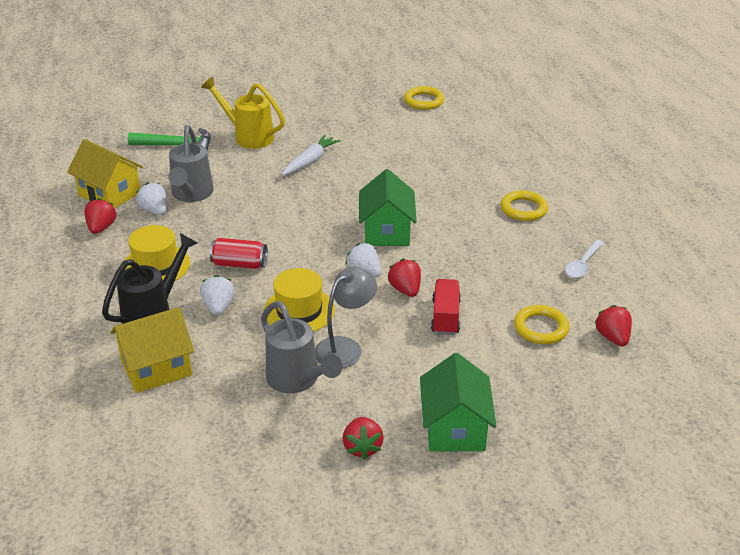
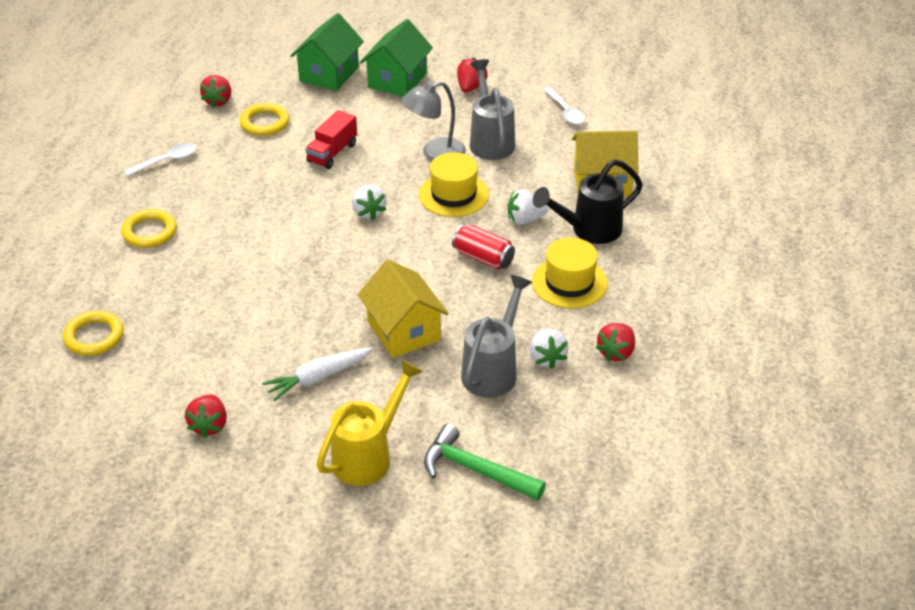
camera: 155 degrees left, 5 degrees up
(110, 194) = (593, 405): yellow house -> yellow house (403, 331)
(218, 307) = (525, 219): white strawberry -> white strawberry turned 60 degrees clockwise
(230, 448) = (565, 112): none -> white spoon
(248, 136) = (369, 455): yellow watering can -> yellow watering can turned 105 degrees counterclockwise
(386, 231) = (310, 249): green house -> green house (329, 74)
(405, 289) = (345, 185): red strawberry -> red strawberry (209, 425)
(424, 101) = (77, 444): yellow ring -> yellow ring (94, 337)

